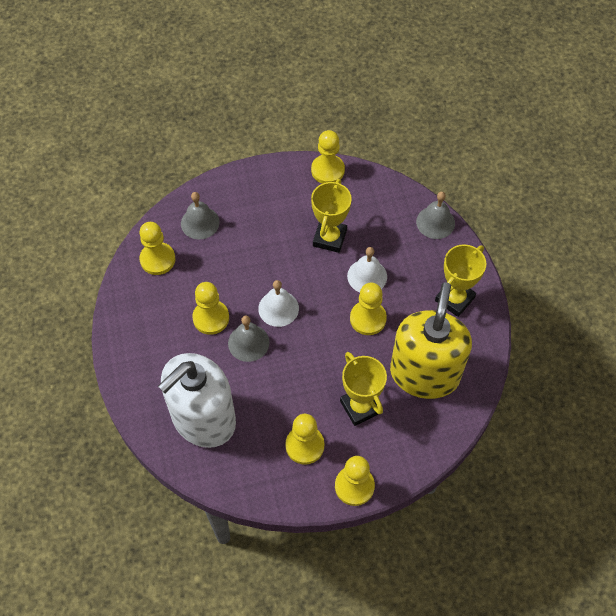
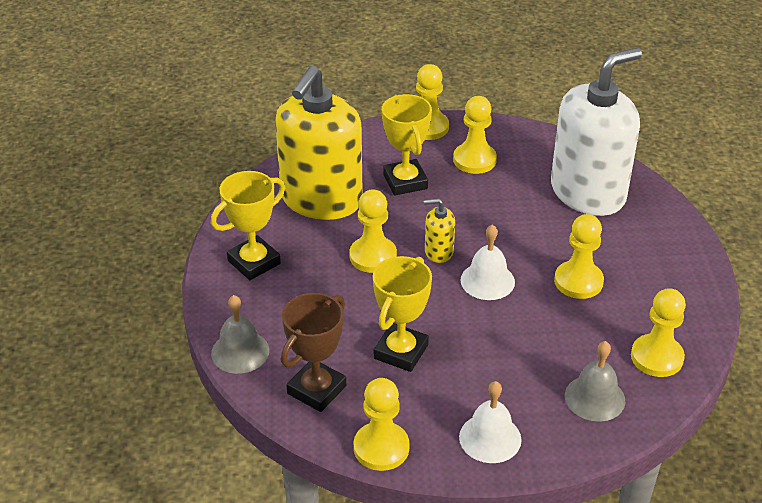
camera: 170 degrees left, 20 degrees down
(248, 342) = (530, 251): grey bell -> none
(319, 331) = (438, 252): none -> yellow soap dispenser
(367, 276) = (360, 300): white bell -> white bell (490, 438)
(377, 202) = (316, 390): none -> brown trophy

